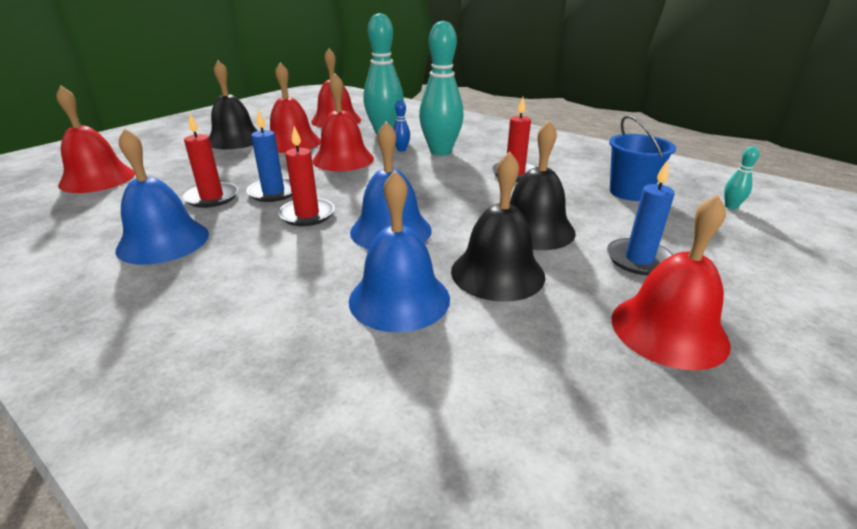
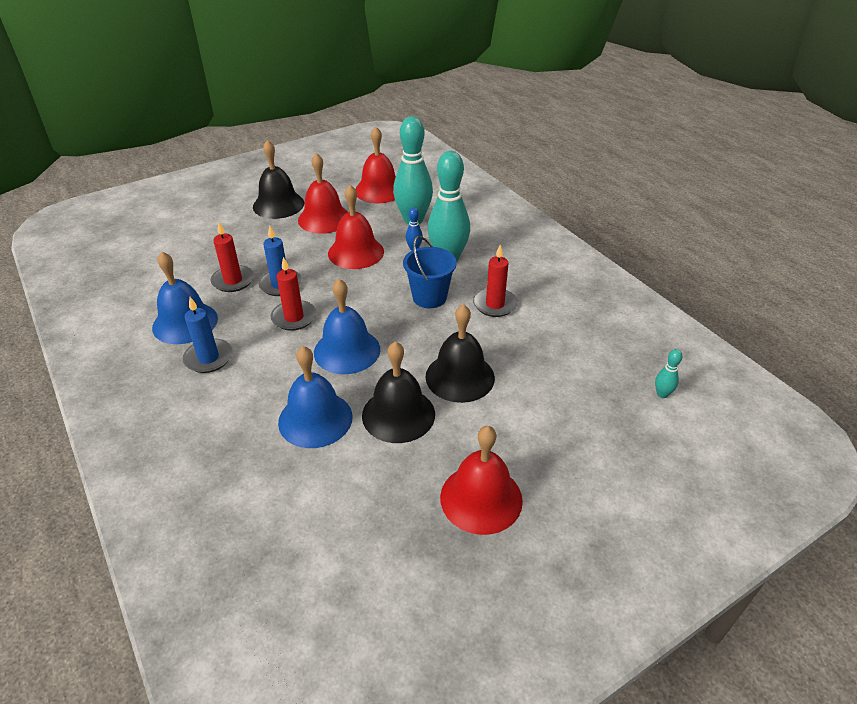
camera: 20 degrees right, 10 degrees up
(97, 179) = (159, 239): red bell -> none
(630, 192) = (582, 353): blue bucket -> blue bucket (429, 297)
(639, 259) = (518, 431): blue candle -> blue candle (208, 358)

